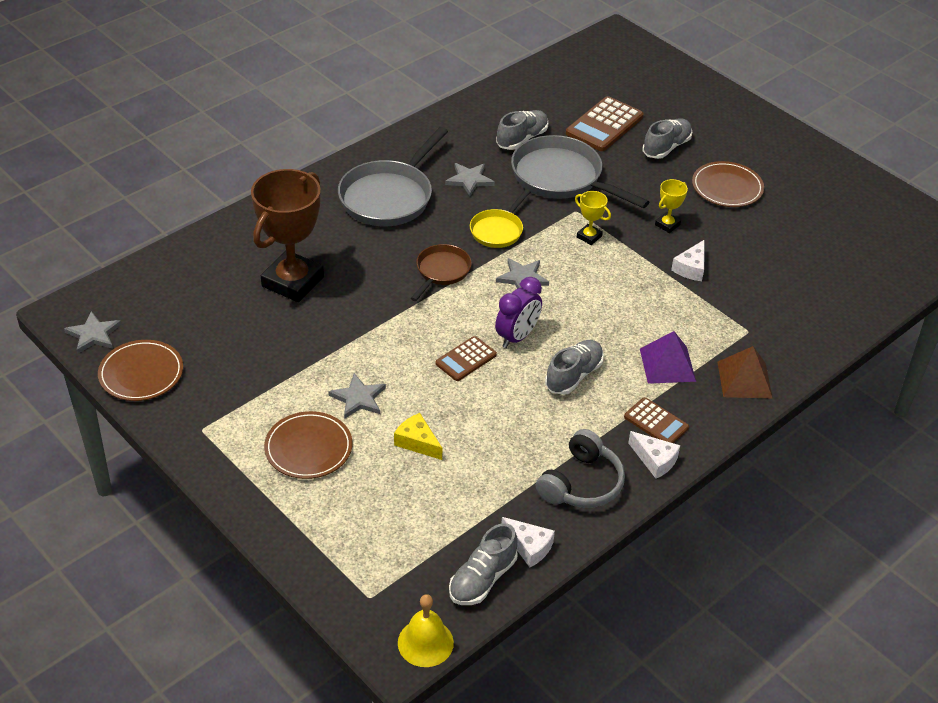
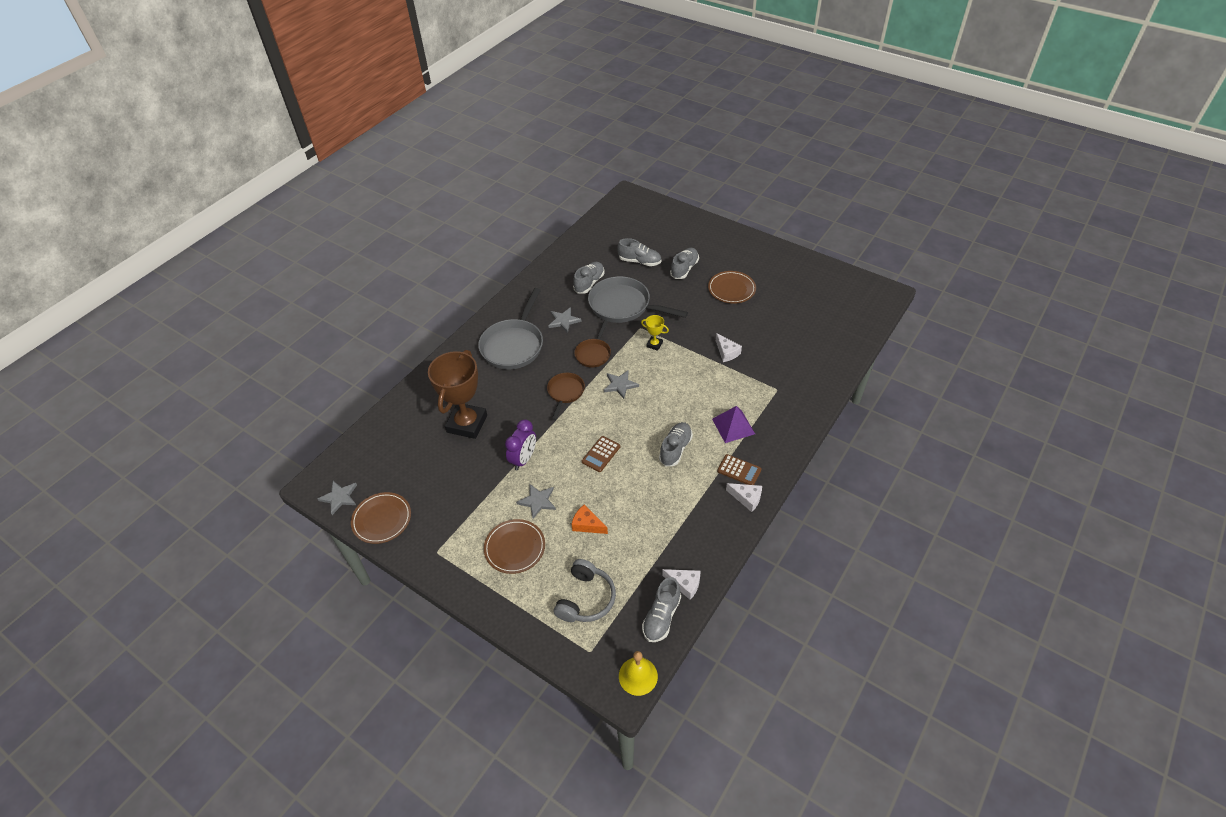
camera: 10 degrees left, 5 degrees up
(417, 442) = (587, 524): yellow cheese -> orange cheese
(498, 230) = (593, 353): yellow pan -> brown pan
(517, 337) = (630, 429): purple clock -> purple clock (523, 459)
(581, 483) = (704, 528): grey headphones -> grey headphones (586, 598)
(604, 125) = (639, 261): brown calculator -> grey shoe
(667, 225) = (702, 324): yellow trophy -> none
(691, 268) = (726, 352): white cheese -> white cheese turned 45 degrees counterclockwise
(744, 379) = (785, 425): brown pyramid -> none

